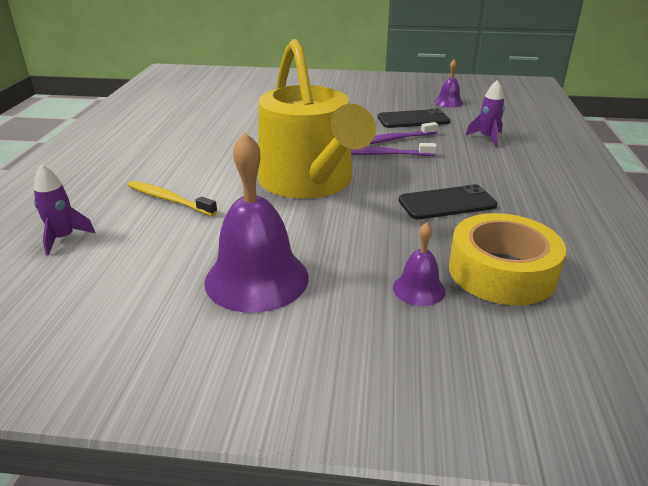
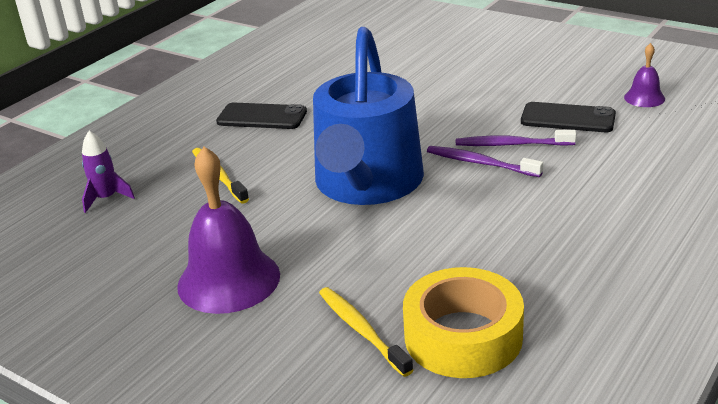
camera: 30 degrees right, 0 degrees up
(310, 182) = (367, 183): yellow watering can -> blue watering can
(419, 289) = (362, 331): purple bell -> yellow toothbrush
(447, 203) = (489, 243): black phone -> black phone (262, 117)
(487, 138) = (636, 163): purple rocket -> none

